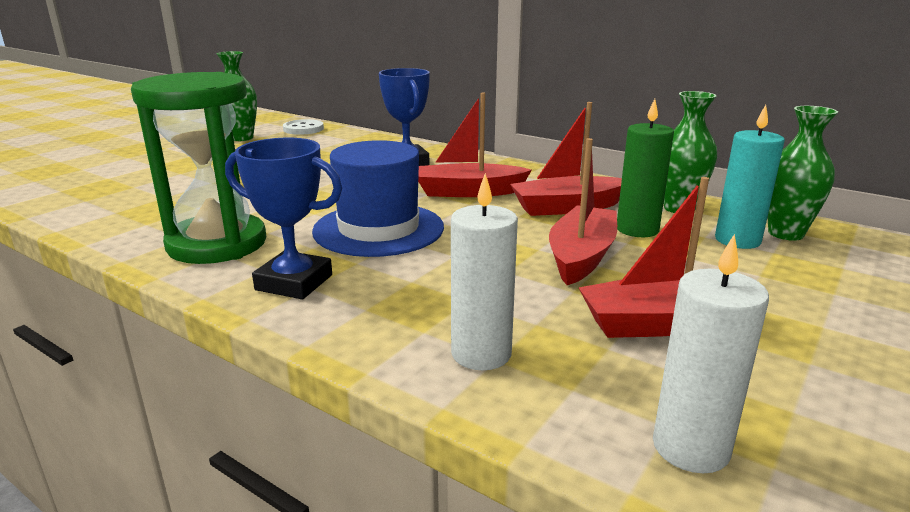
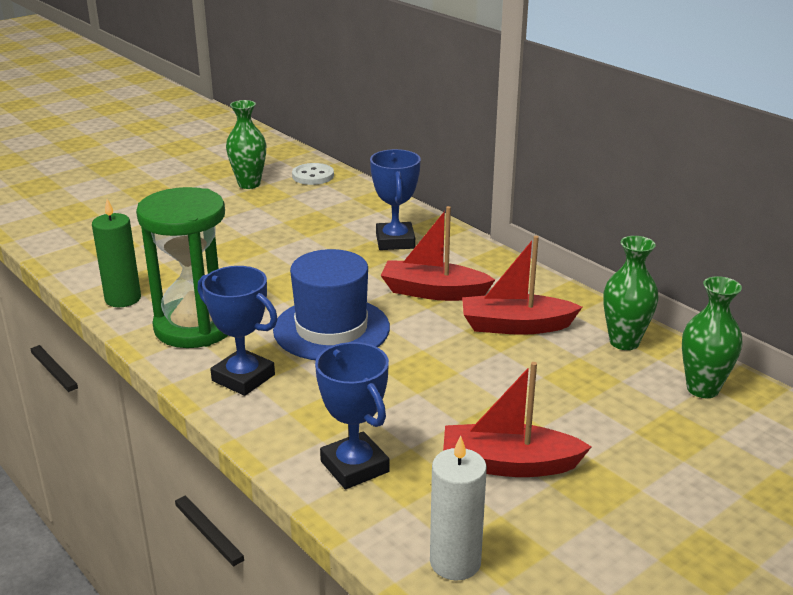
camera: 15 degrees right, 5 degrees up
(481, 353) = (354, 466): white candle -> blue trophy
(581, 257) = (490, 387): red boat -> none
(637, 229) = (563, 363): green candle -> green candle (123, 299)
(737, 240) = (648, 390): turquoise candle -> none

